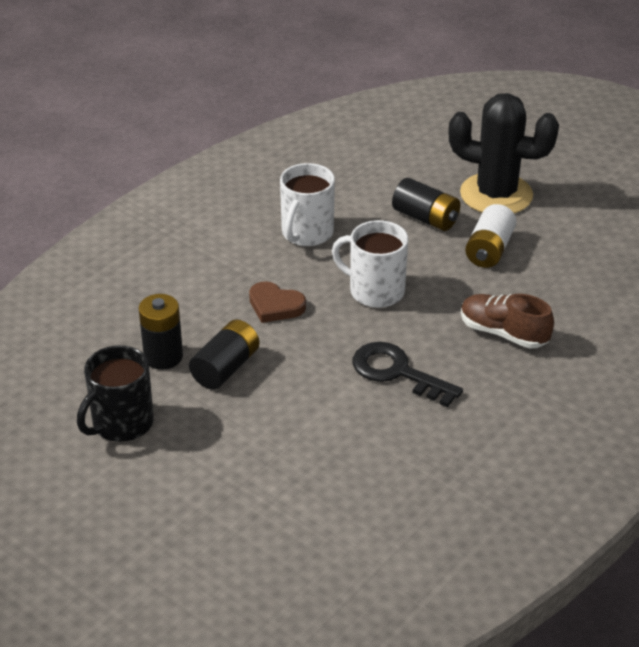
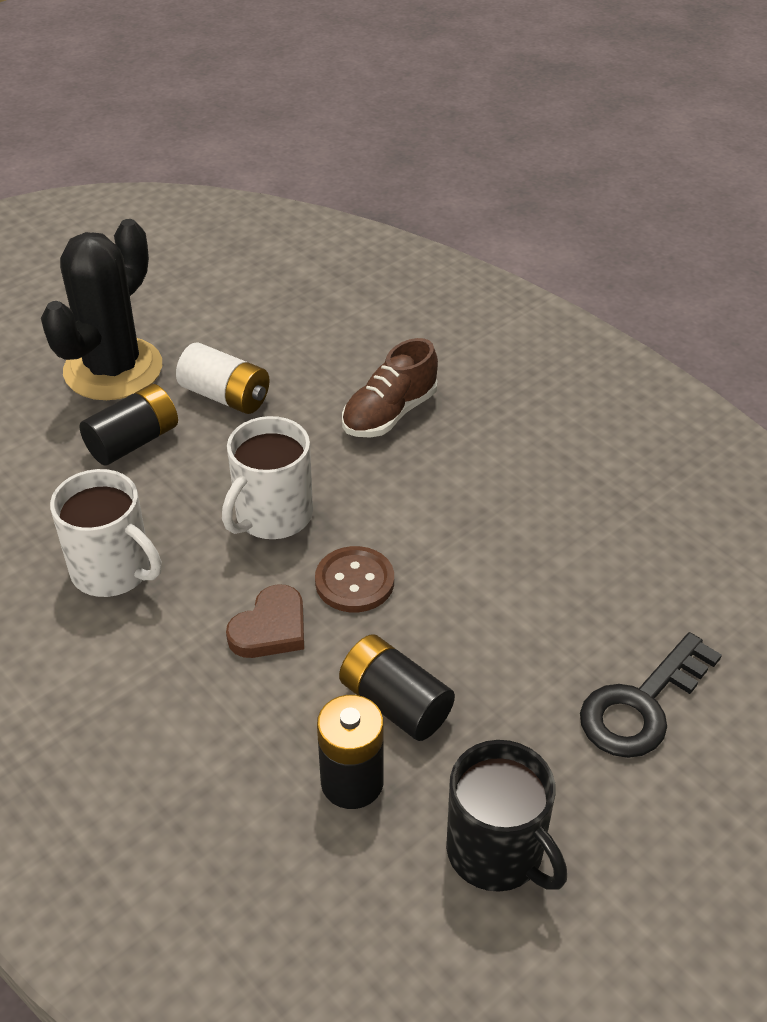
camera: 80 degrees left, 5 degrees up
(325, 337) = (354, 581): none -> brown button
(397, 372) = (441, 520): black key -> black key (641, 705)

